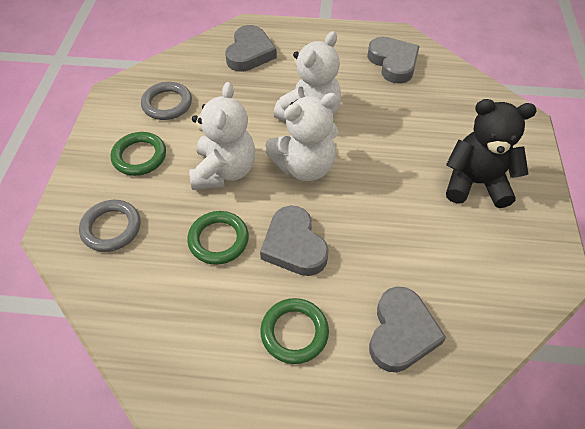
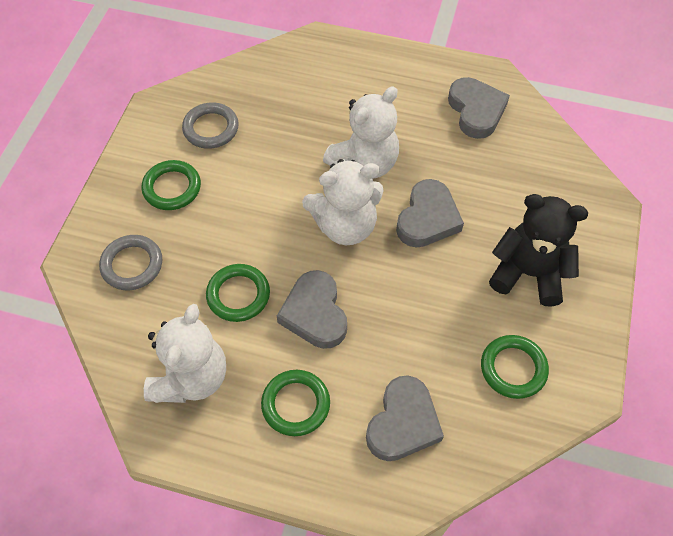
camera: 10 degrees right, 5 degrees up
(224, 171) = (258, 218): white teddy bear -> white teddy bear (191, 378)
(250, 53) = (314, 76): grey heart -> grey heart (427, 218)
(487, 266) = (513, 368): none -> green ring

